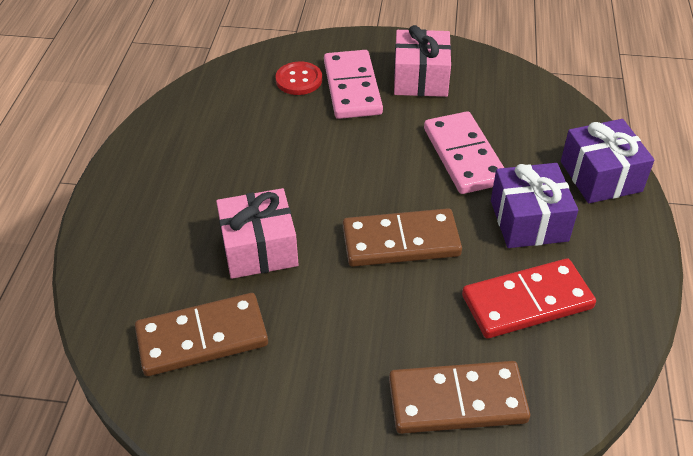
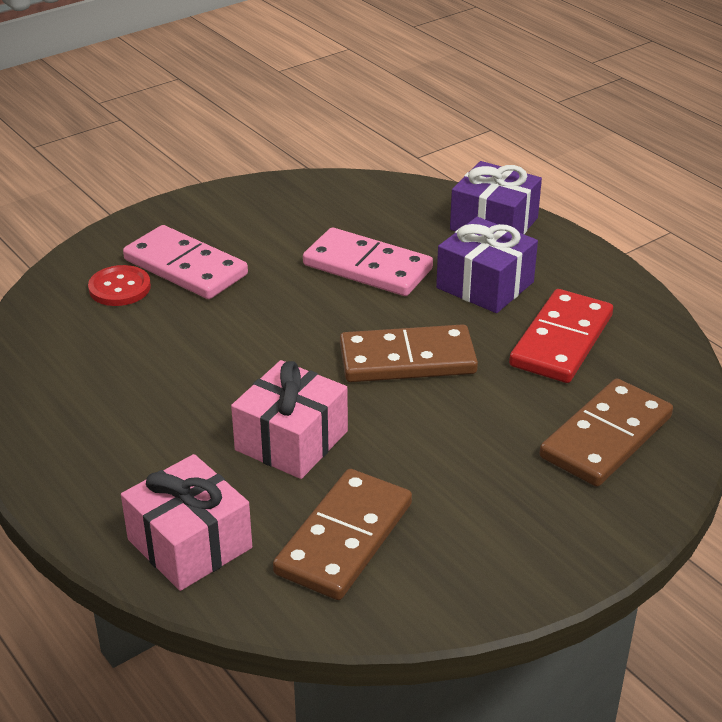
camera: 45 degrees left, 10 degrees down
(401, 241) = (407, 359): brown domino -> brown domino turned 45 degrees clockwise
(420, 78) = (241, 227): pink gift -> pink gift (190, 543)

